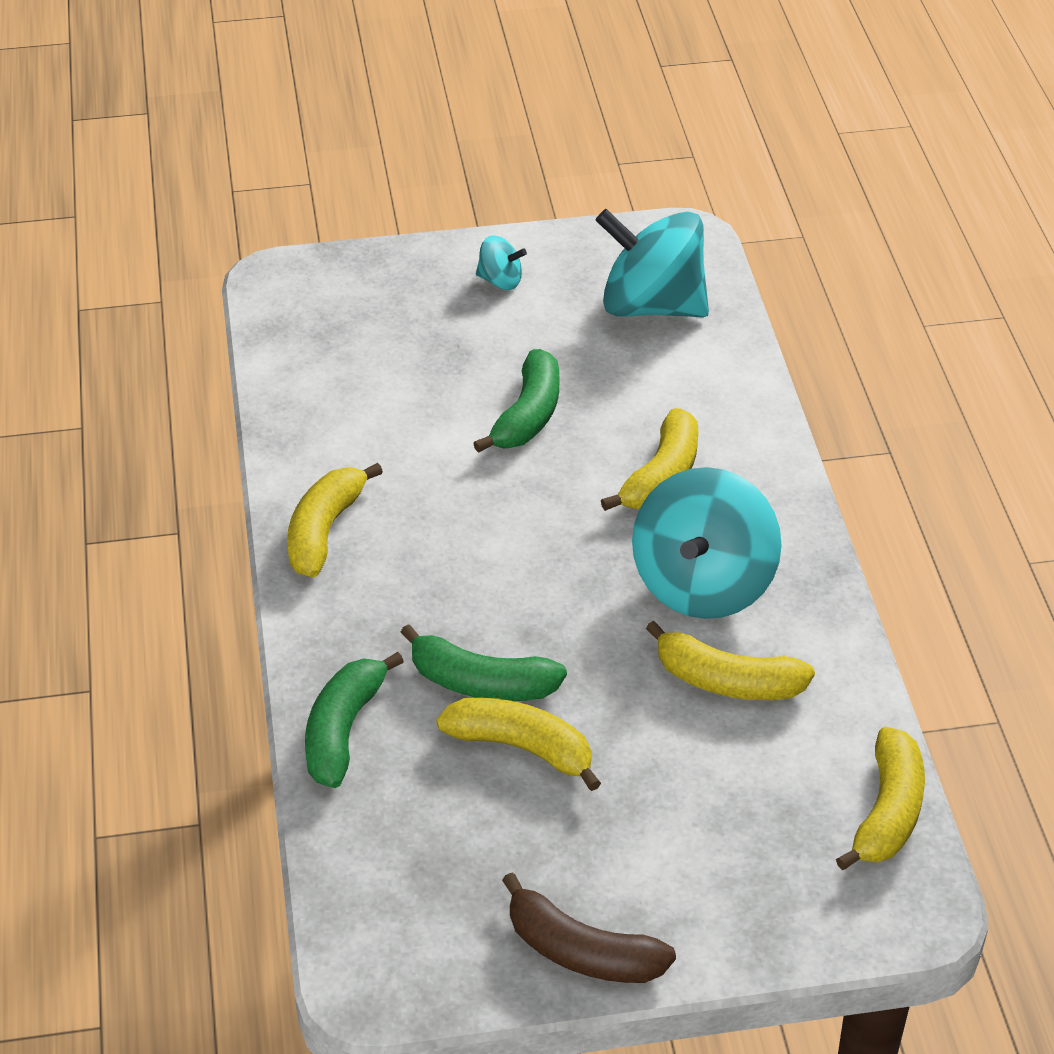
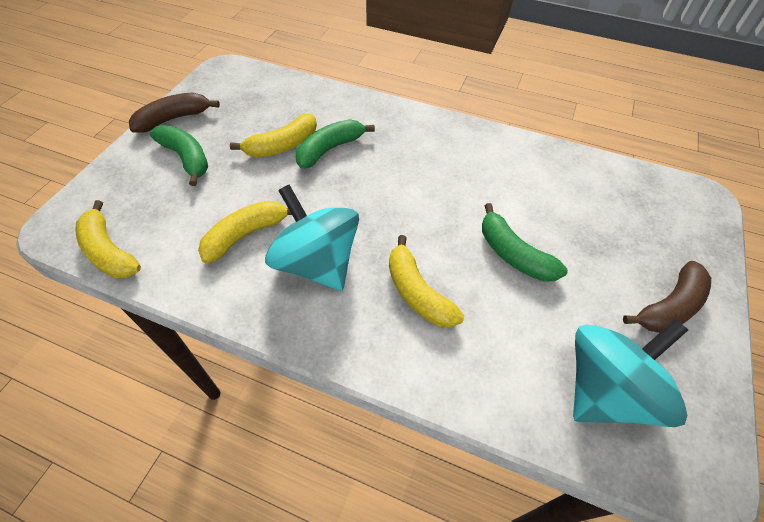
camera: 120 degrees right, 10 degrees up
(324, 530) = (468, 139): yellow banana -> none
(343, 730) = (342, 102): green banana -> green banana (186, 158)
(500, 281) = (669, 307): turquoise spinning top -> brown banana

